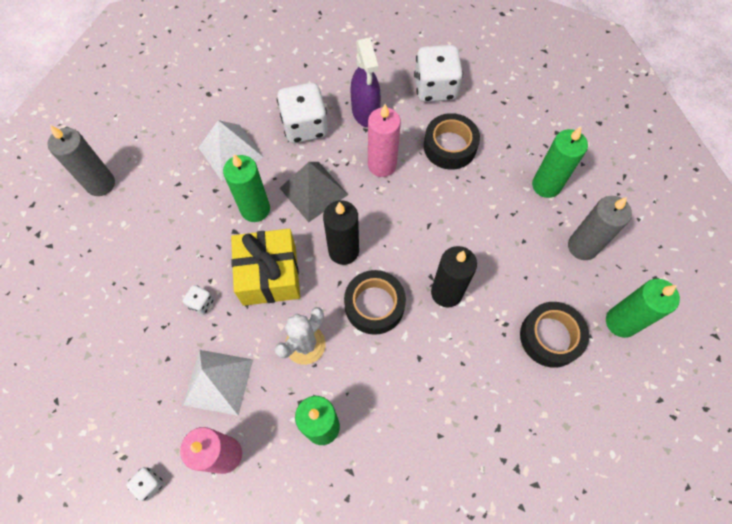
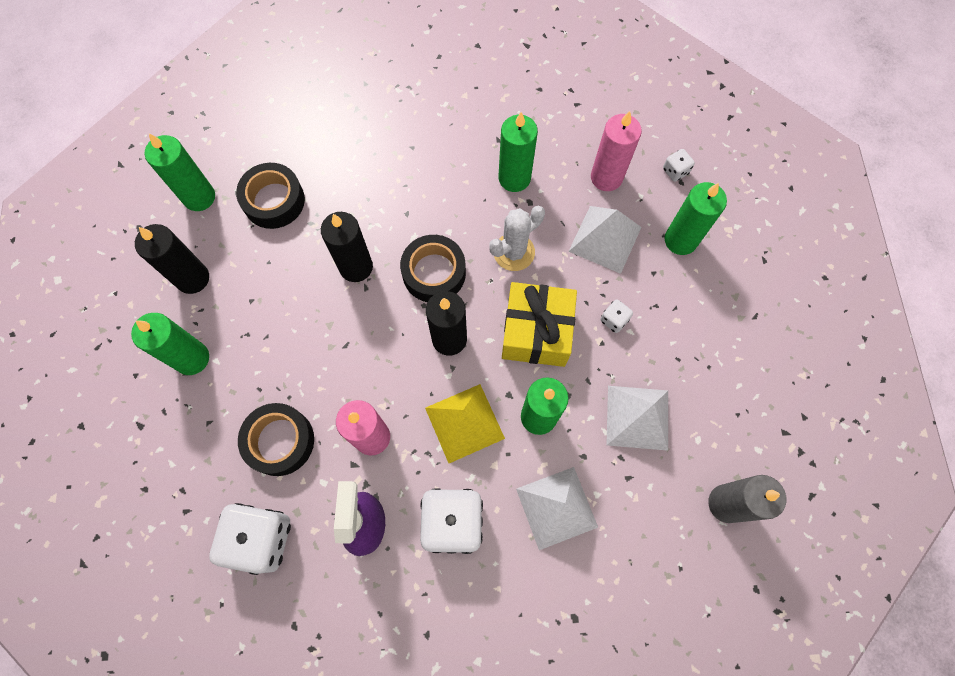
camera: 165 degrees left, 5 degrees up
(141, 400) = (680, 240): none -> green candle
(174, 228) = (637, 417): none -> white pyramid
(313, 191) = (464, 423): grey pyramid -> yellow pyramid
(582, 246) = (193, 278): grey candle -> black candle

